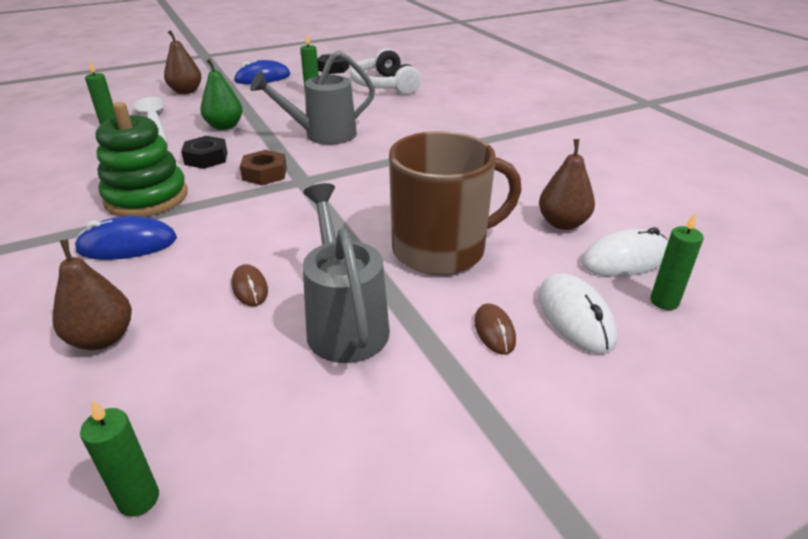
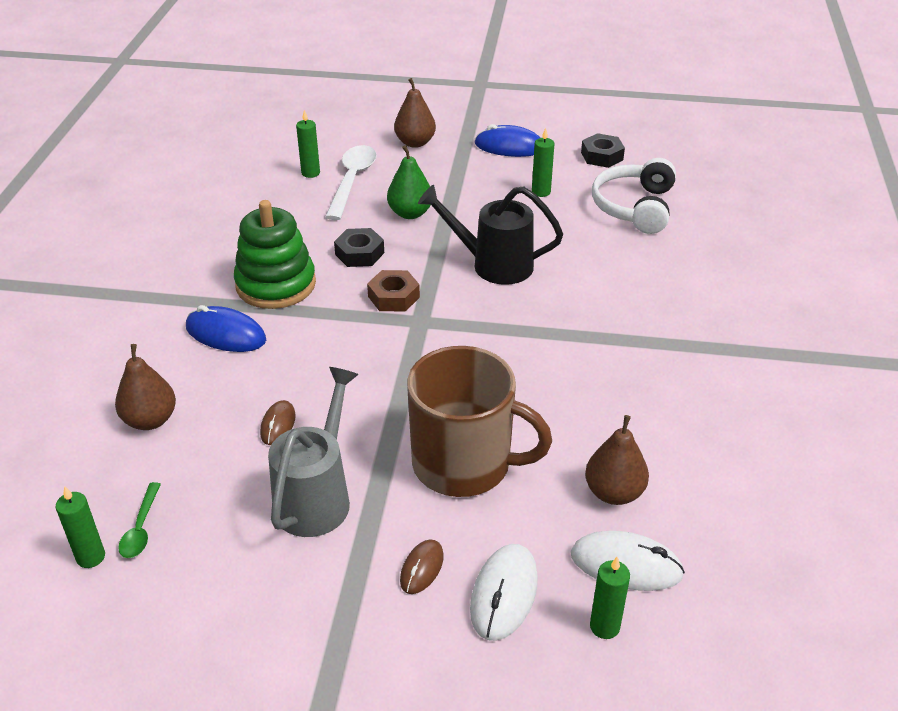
camera: 35 degrees right, 5 degrees up
(180, 438) = (141, 528): none -> green spoon
(323, 135) = (493, 265): grey watering can -> black watering can

